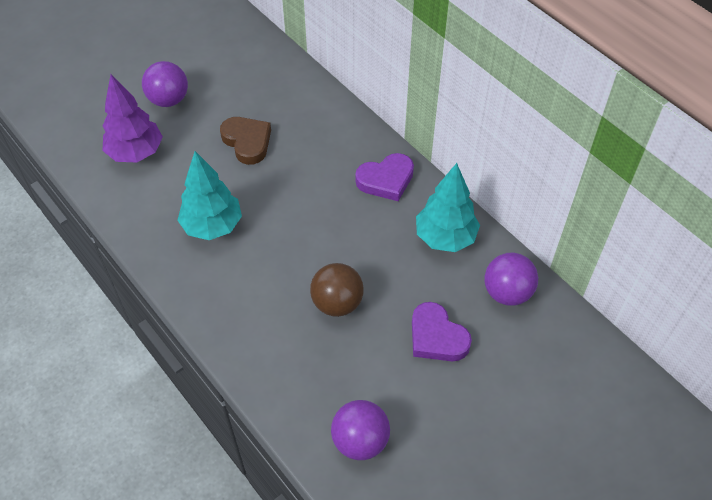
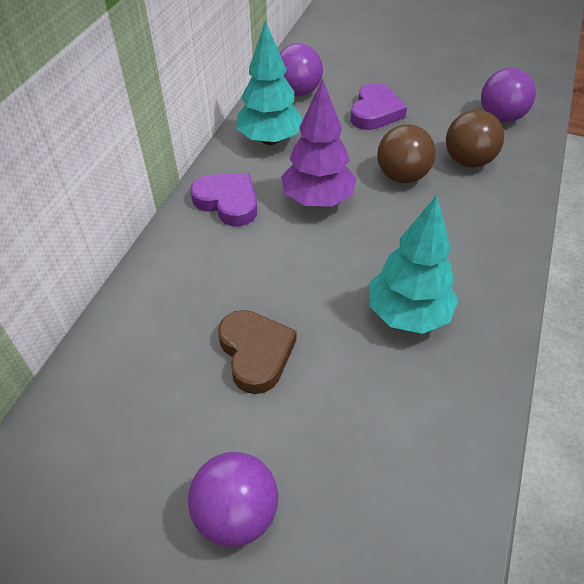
camera: 120 degrees left, 5 degrees down
(136, 153) = (371, 484): purple tree -> purple tree (317, 200)
(247, 142) = (256, 353): brown heart -> brown heart turned 135 degrees clockwise
(321, 365) = (468, 161): none -> brown ball

